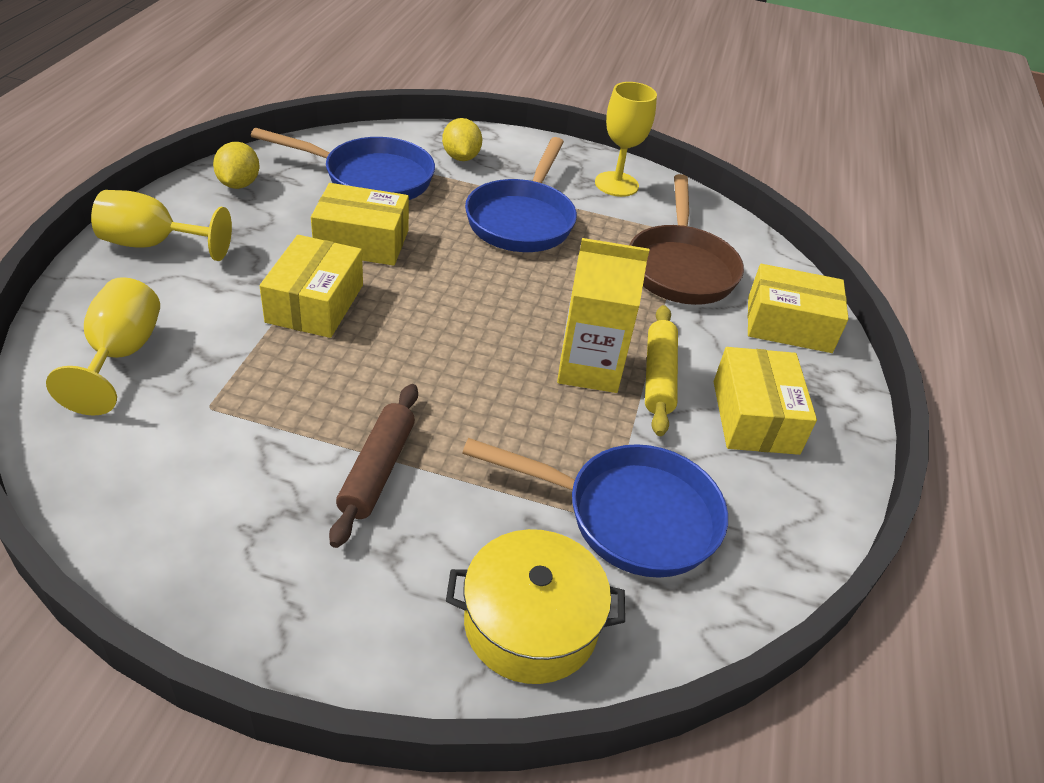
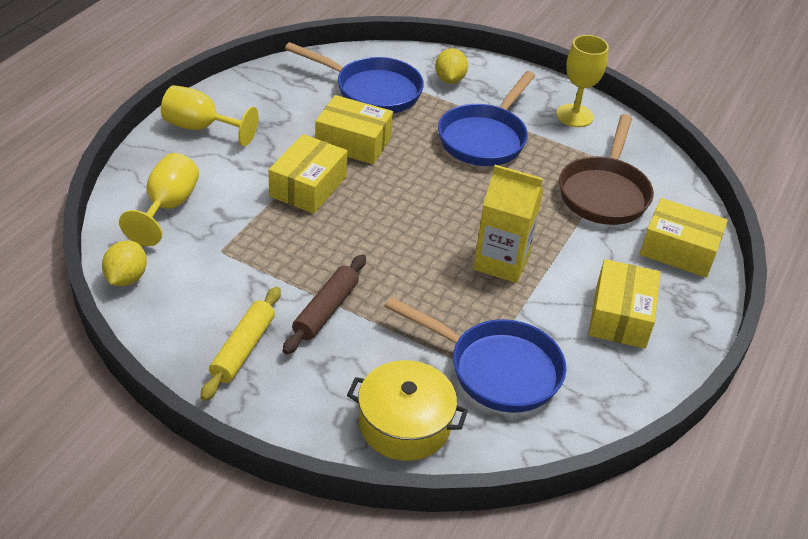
camera: 15 degrees right, 0 degrees up
(239, 184) = (270, 86): yellow lemon -> yellow lemon (126, 278)
(658, 377) = (553, 276): yellow rolling pin -> yellow rolling pin (243, 349)

